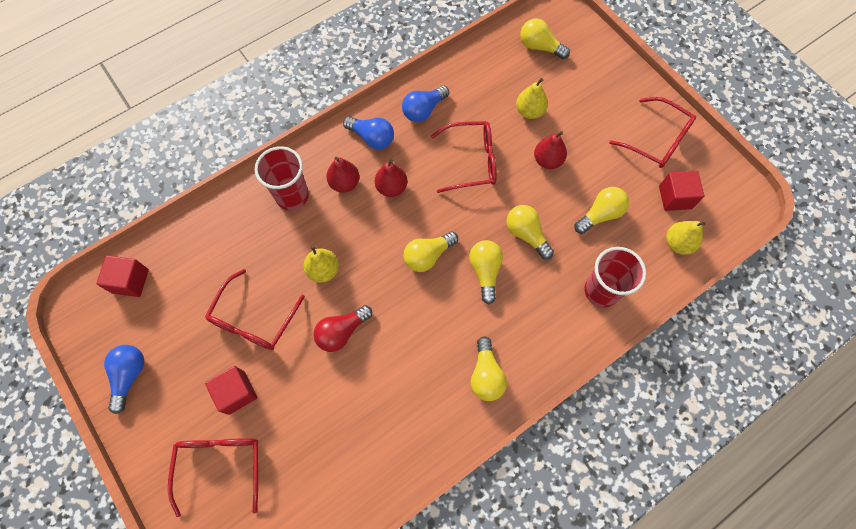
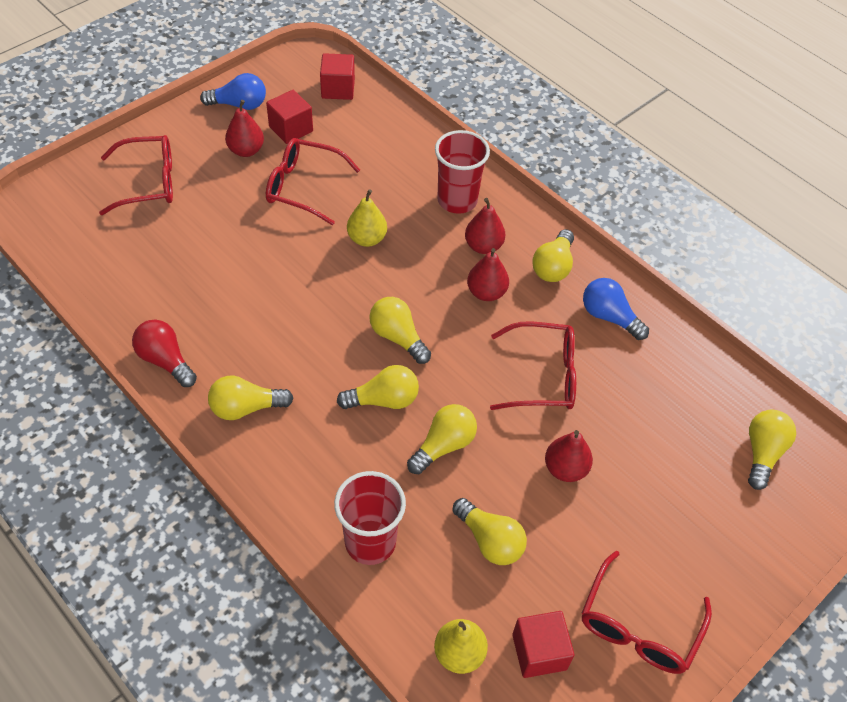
camera: 80 degrees right, 15 degrees down
(196, 370) = (246, 150): none -> red pear
(236, 392) = (222, 184): red cube -> red cube (291, 129)
(342, 332) = (293, 263): red light bulb -> red light bulb (165, 360)
(372, 138) = (553, 266): blue light bulb -> yellow light bulb
(471, 161) = (543, 376): red glasses -> red glasses turned 75 degrees counterclockwise
(529, 111) = (642, 443): yellow pear -> none

